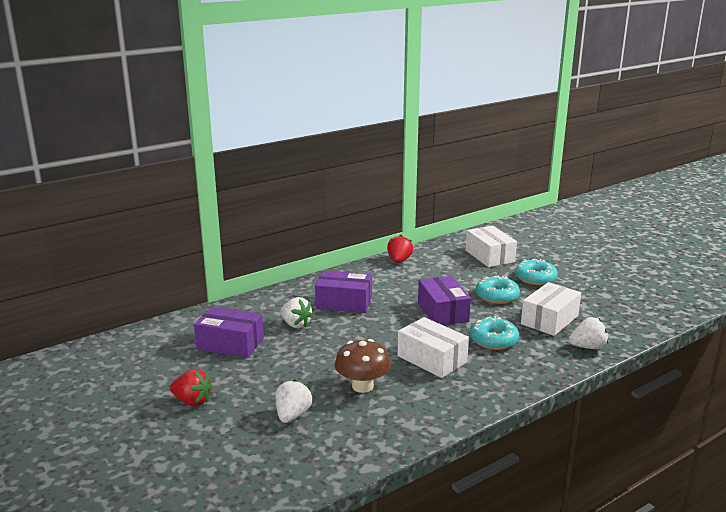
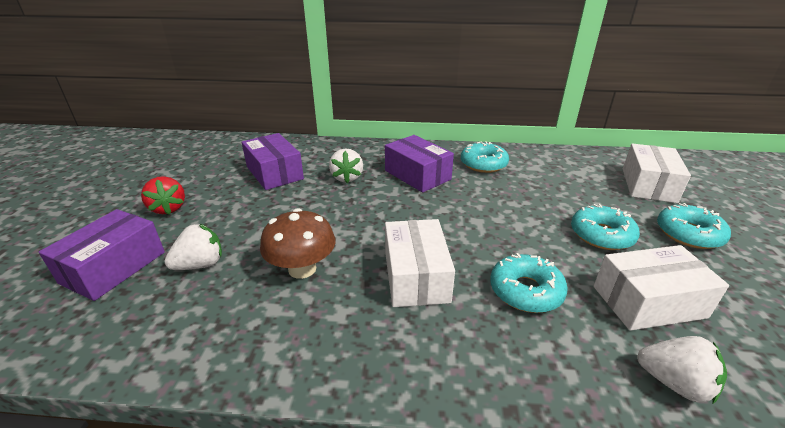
camera: 40 degrees right, 10 degrees up
(377, 278) = (483, 164): none -> turquoise donut
(399, 261) = (529, 155): red strawberry -> none
(443, 312) = (506, 225): purple box -> purple box (114, 267)

